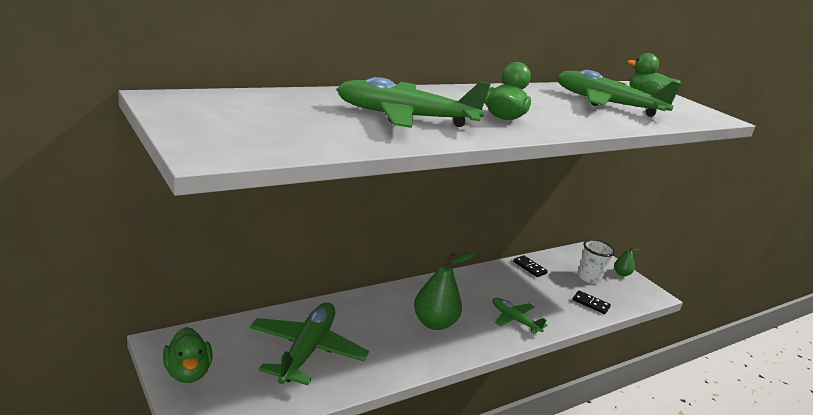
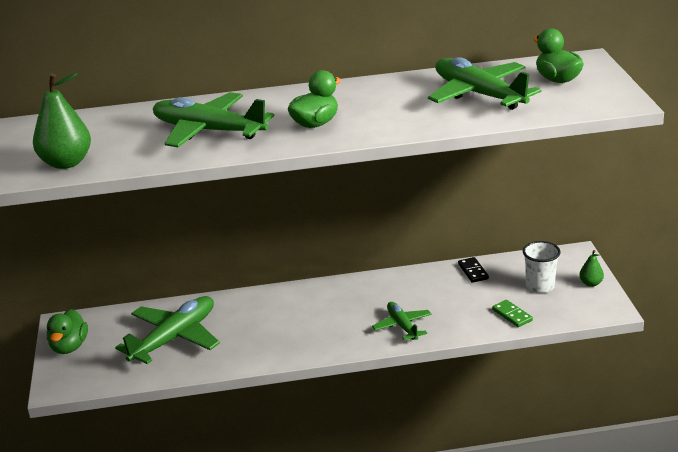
camera: 30 degrees right, 5 degrees up
(434, 323) = (312, 323): green pear -> green pear (66, 163)
(590, 304) = (512, 315): black domino -> green domino

